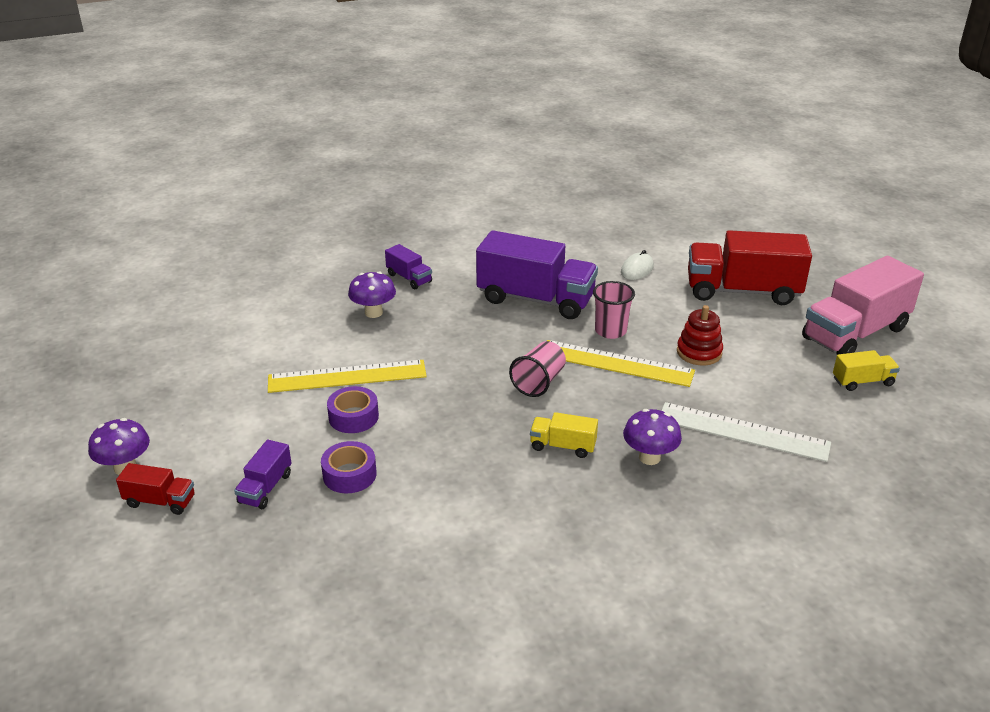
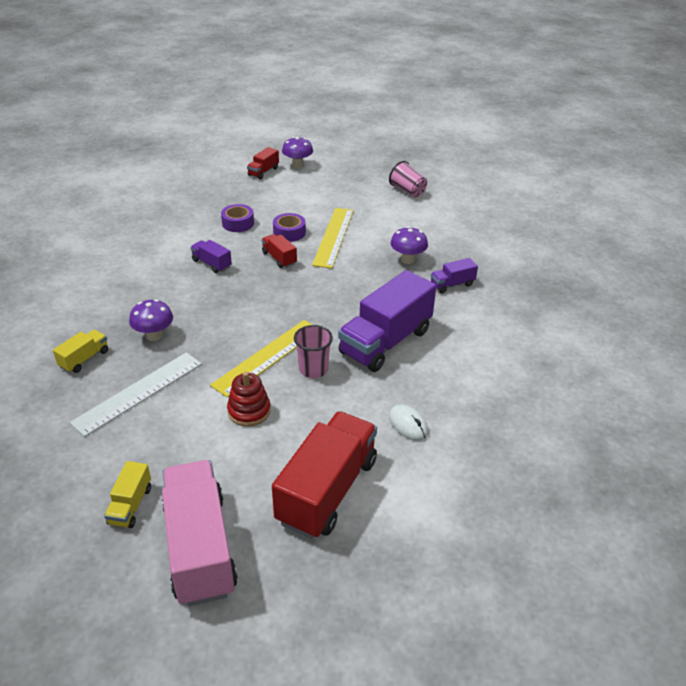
camera: 110 degrees right, 5 degrees up
(265, 488) = (249, 198): purple truck -> purple truck (212, 264)
(424, 408) = (279, 258): none -> red truck
(539, 382) = (271, 311): pink cup -> pink cup (407, 191)
(563, 446) = (197, 302): yellow truck -> yellow truck (84, 359)

